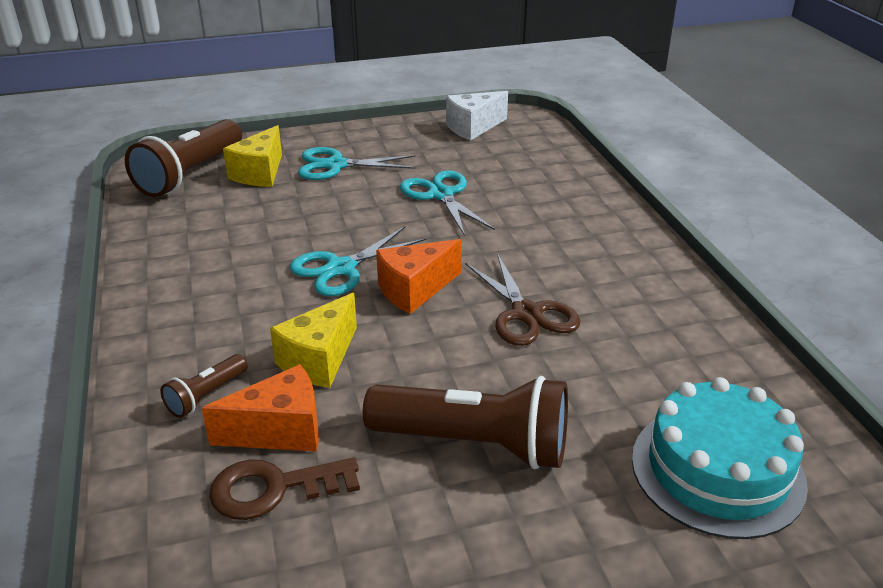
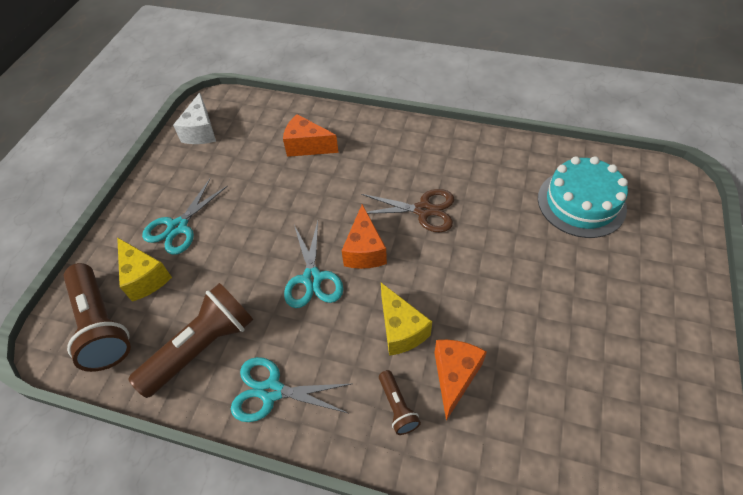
camera: 55 degrees left, 20 degrees up
(273, 489) = (501, 398): brown key -> none
(441, 195) = (270, 188): turquoise scissors -> turquoise scissors (271, 391)
(475, 444) = (516, 286): brown flashlight -> brown flashlight (202, 347)
(530, 194) = (307, 146): none -> orange cheese

